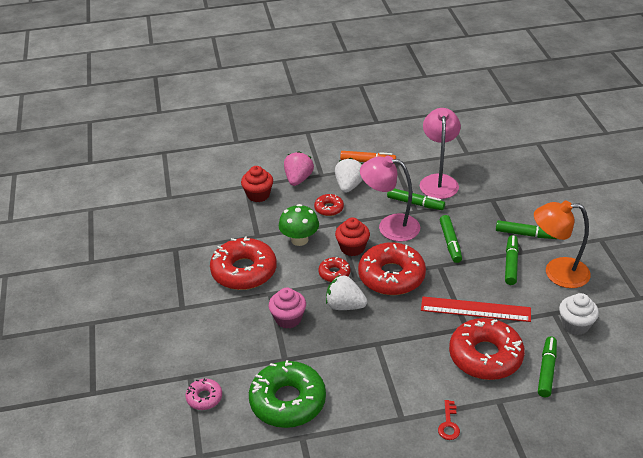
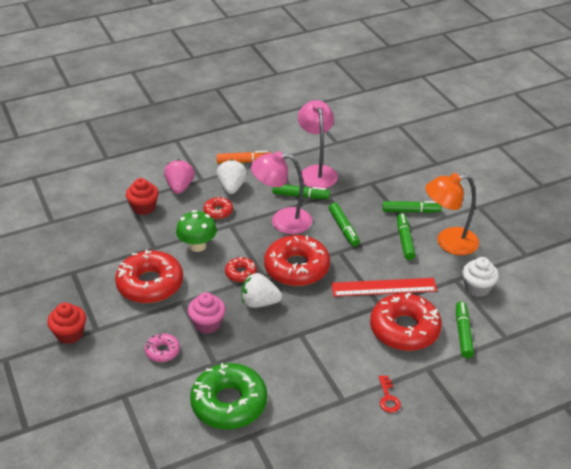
camera: 15 degrees left, 0 degrees up
(204, 398) = (144, 414): pink donut -> pink donut (162, 351)
(352, 248) = (251, 246): red cupcake -> red cupcake (70, 334)

